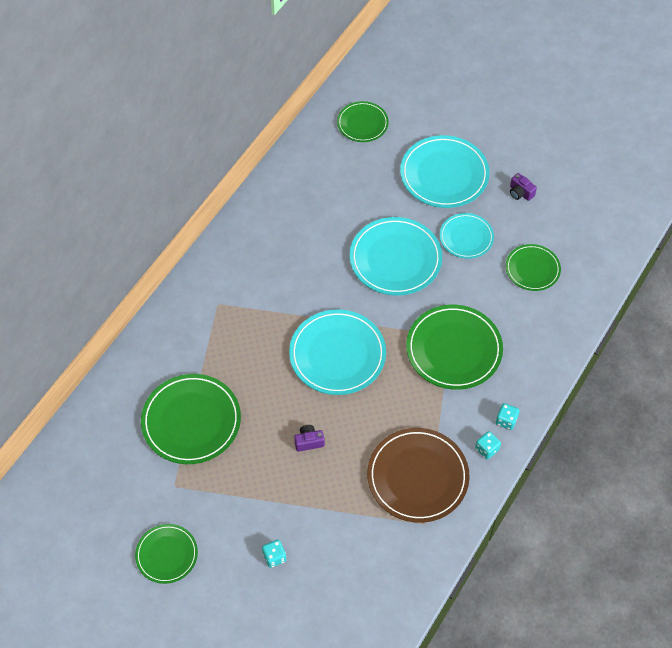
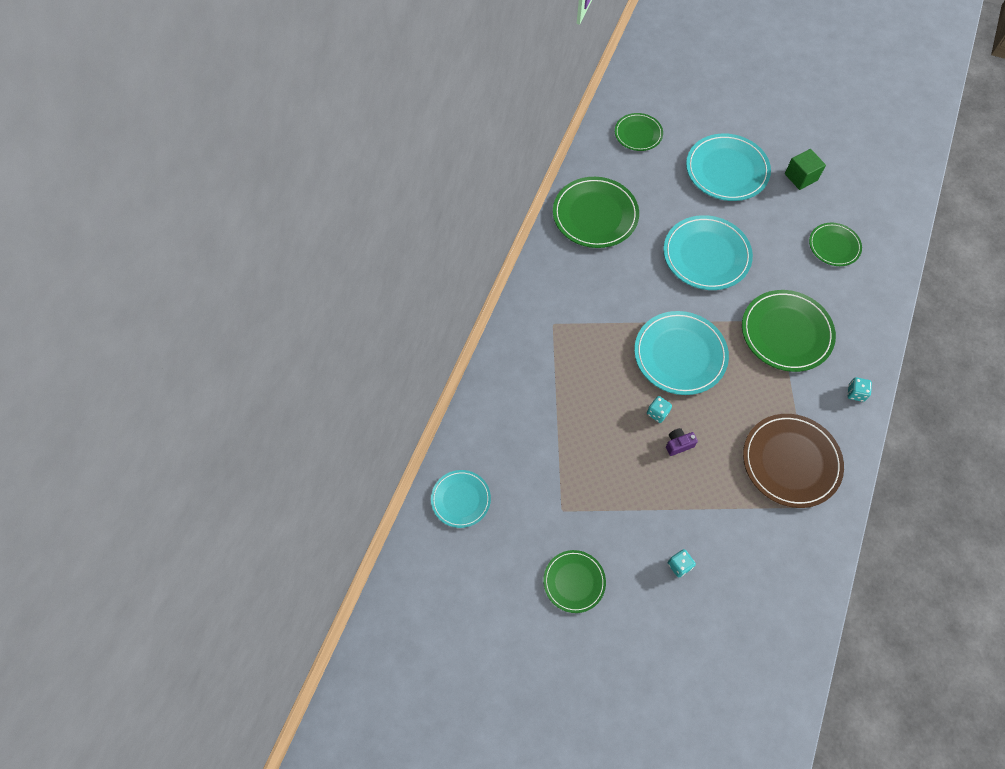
camera: 10 degrees left, 5 degrees up
(191, 421) = (560, 442): green plate -> green plate (595, 215)
(466, 237) = (765, 225): turquoise plate -> turquoise plate (461, 499)
(487, 449) = (846, 424): turquoise dice -> turquoise dice (657, 413)
(520, 193) = (801, 177): purple camera -> green cube

